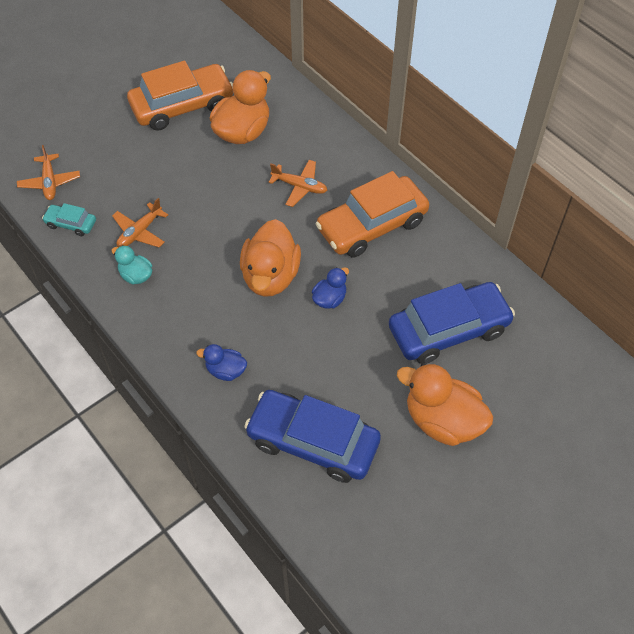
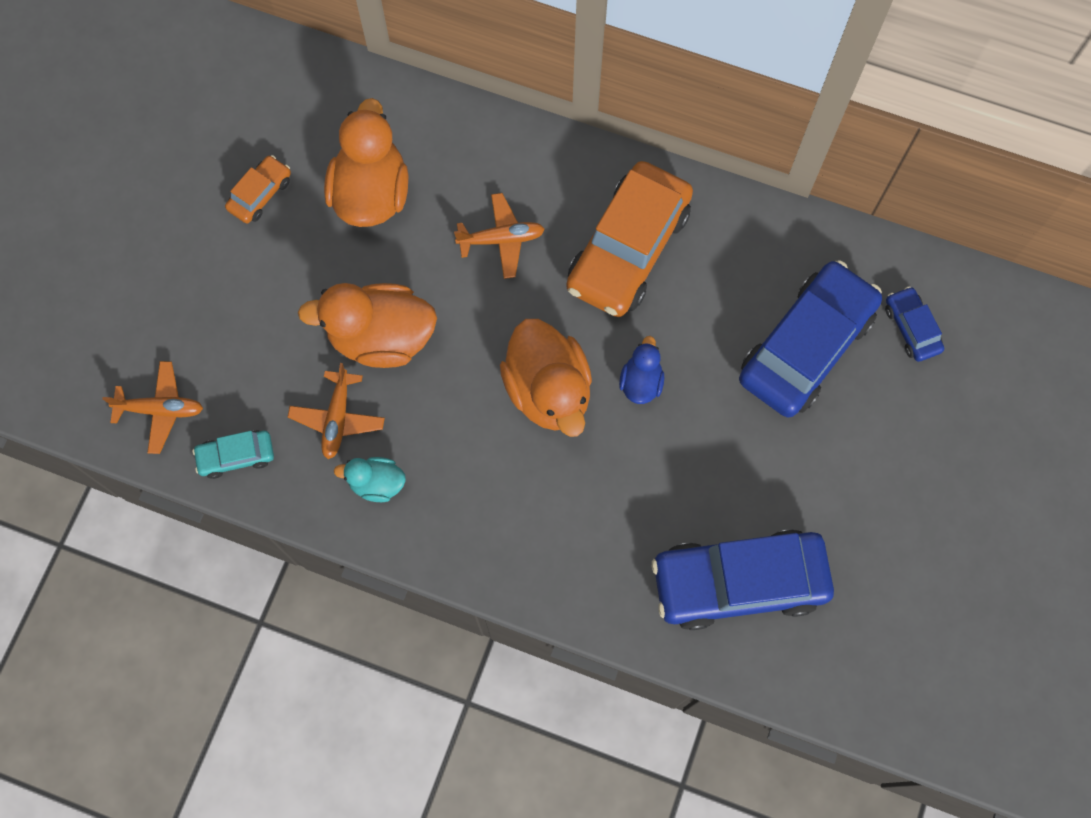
camera: 30 degrees left, 15 degrees up
(50, 182) = (160, 409): orange plane -> orange plane turned 45 degrees counterclockwise
(182, 105) = (260, 194): orange car -> orange car, size x0.46
(226, 370) = (578, 550): blue duck -> none
(442, 421) = (867, 470): orange duck -> orange duck (381, 337)
(526, 353) = (911, 328): none -> blue car

